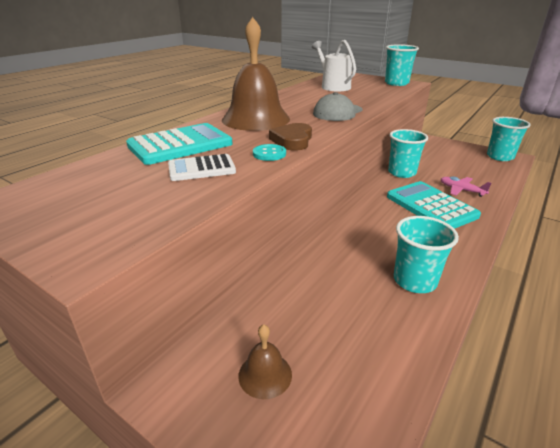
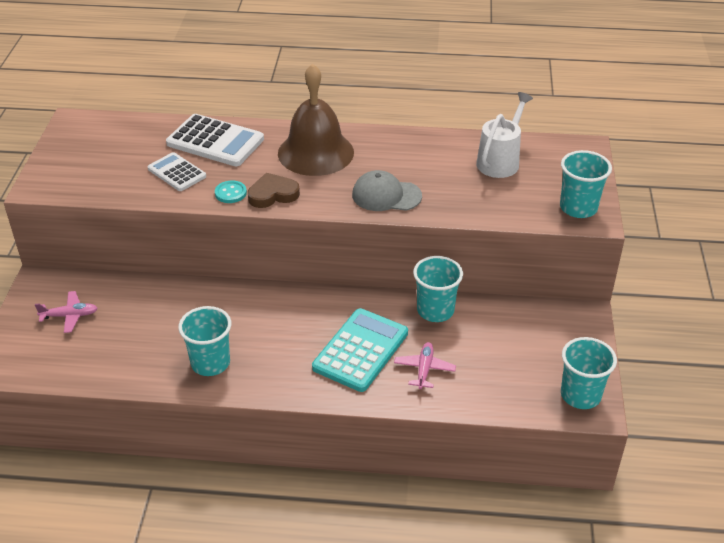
camera: 60 degrees right, 10 degrees up
(180, 145) = (215, 141): turquoise calculator -> white calculator
(265, 374) = (69, 316): brown bell -> pink plane

